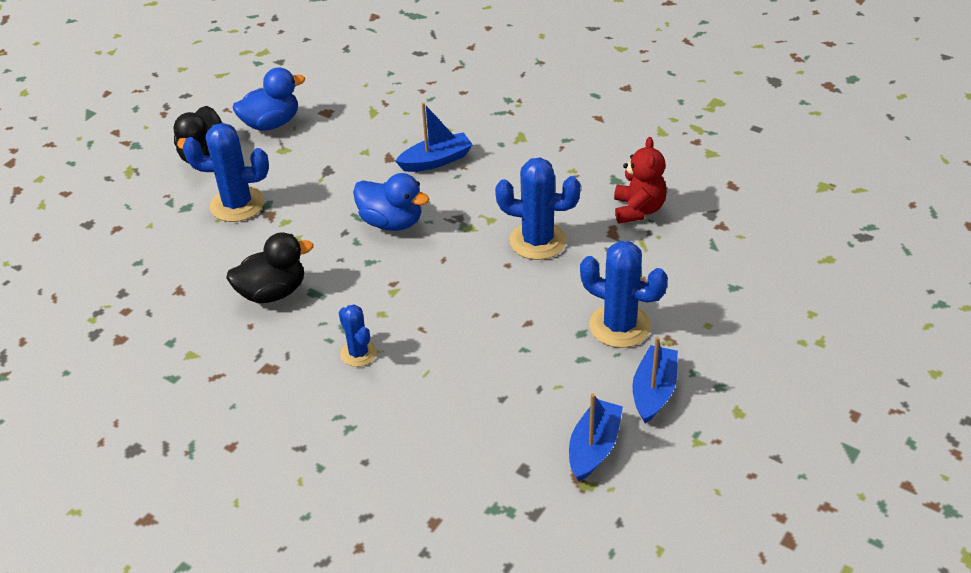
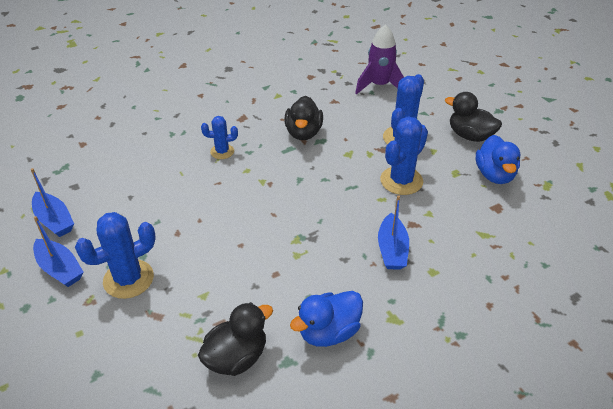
camera: 115 degrees right, 0 degrees up
(117, 259) = (379, 86): none -> purple rocket
(391, 222) = (332, 201): blue duck -> blue duck (328, 332)
(537, 241) = (251, 272): blue cactus -> blue cactus (401, 181)
(638, 210) = (236, 357): red teddy bear -> black duck

